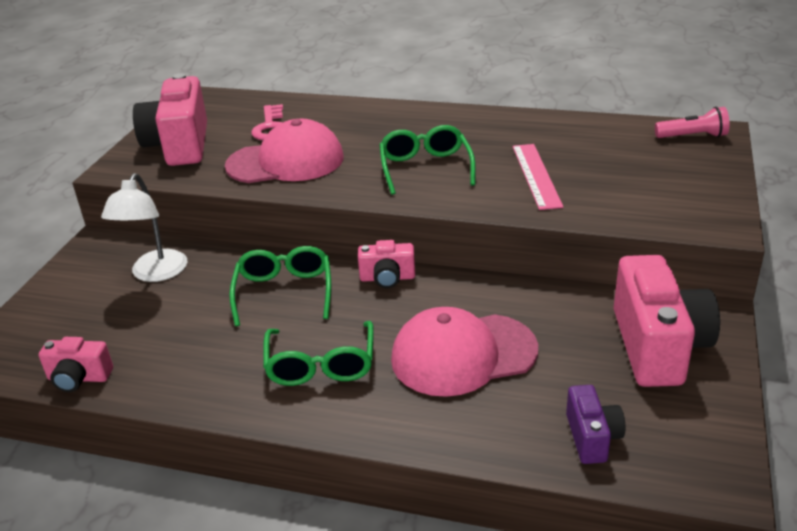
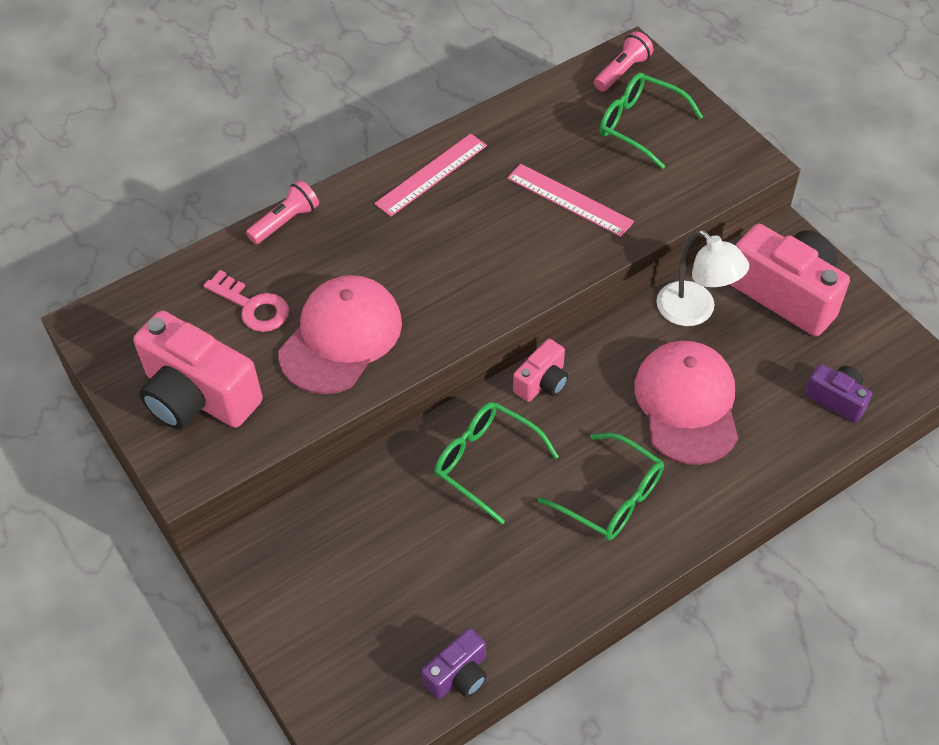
camera: 50 degrees left, 20 degrees up
(79, 378) = (458, 675): pink camera -> purple camera
(155, 273) = (348, 539): white lamp -> white lamp (695, 312)
(352, 105) = (285, 222): none -> pink flashlight
(425, 168) = (473, 254): green glasses -> green glasses (639, 125)
(463, 354) = (687, 404): pink cap -> pink cap turned 150 degrees clockwise
(468, 124) = (431, 174): none -> pink ruler

